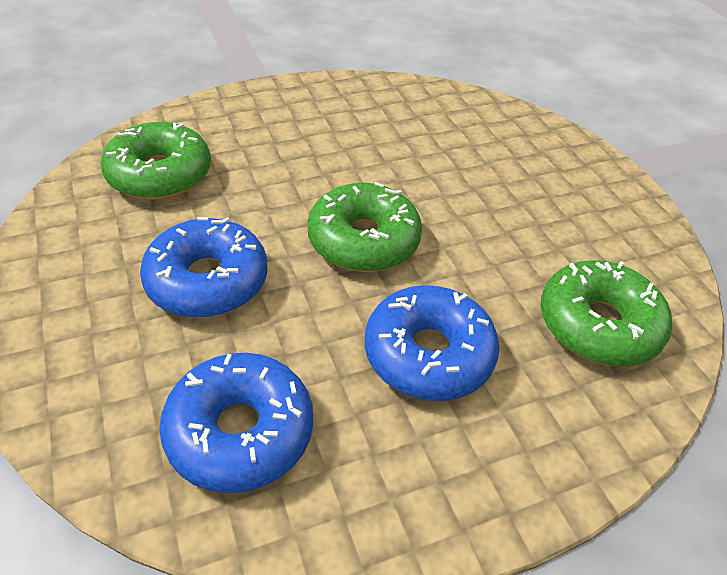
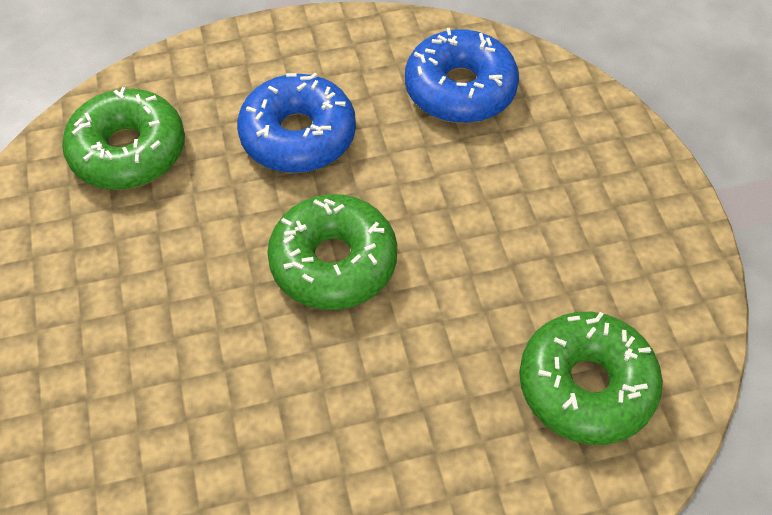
camera: 170 degrees left, 10 degrees up
(207, 281) = (502, 221): blue donut -> none

